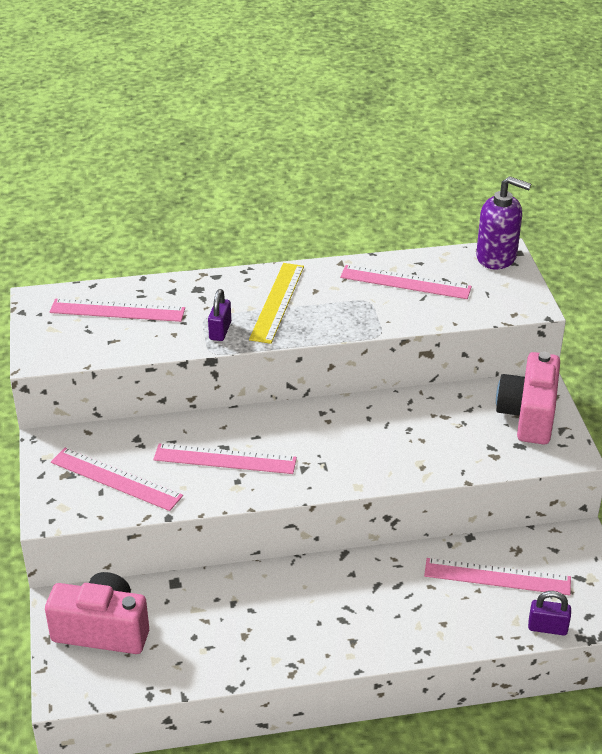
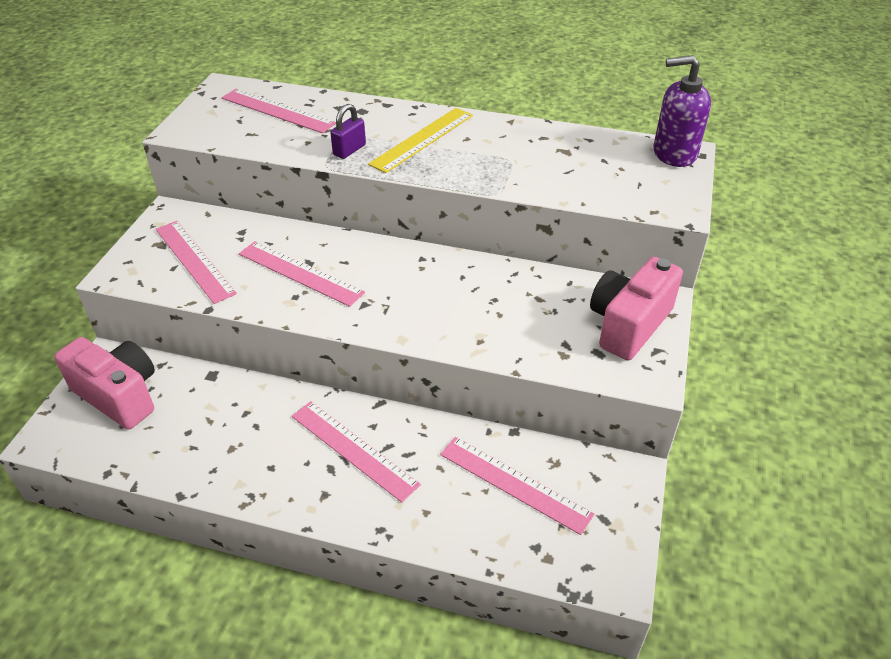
camera: 25 degrees right, 5 degrees up
(405, 282) = (560, 153): pink ruler -> pink ruler (353, 449)
(496, 257) = (674, 153): purple soap dispenser -> purple soap dispenser turned 135 degrees clockwise
(547, 627) = (532, 562): purple padlock -> none

